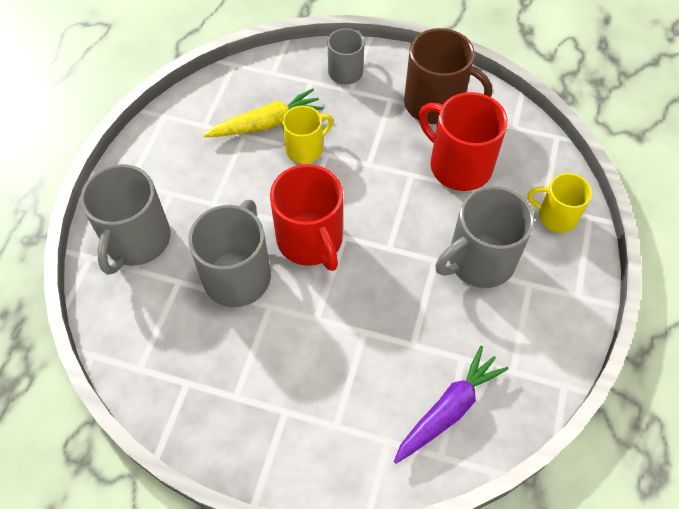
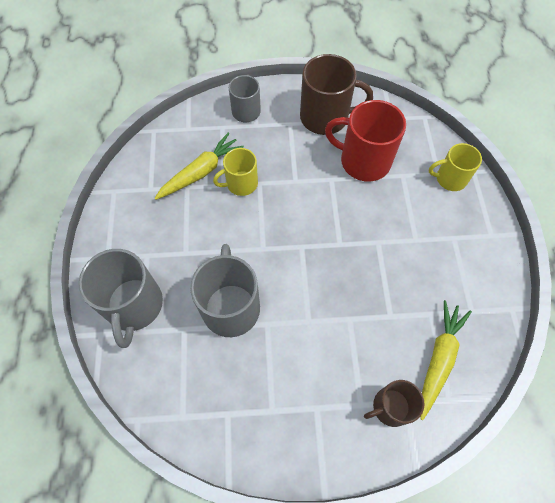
camera: 20 degrees left, 5 degrees up
(305, 149) = (241, 183): yellow mug -> yellow mug turned 150 degrees counterclockwise
(310, 240) = (277, 258): red mug -> none
(368, 440) = (390, 407): none -> brown mug
(448, 409) = (438, 359): purple carrot -> yellow carrot
(479, 261) = (410, 232): grey mug -> none

